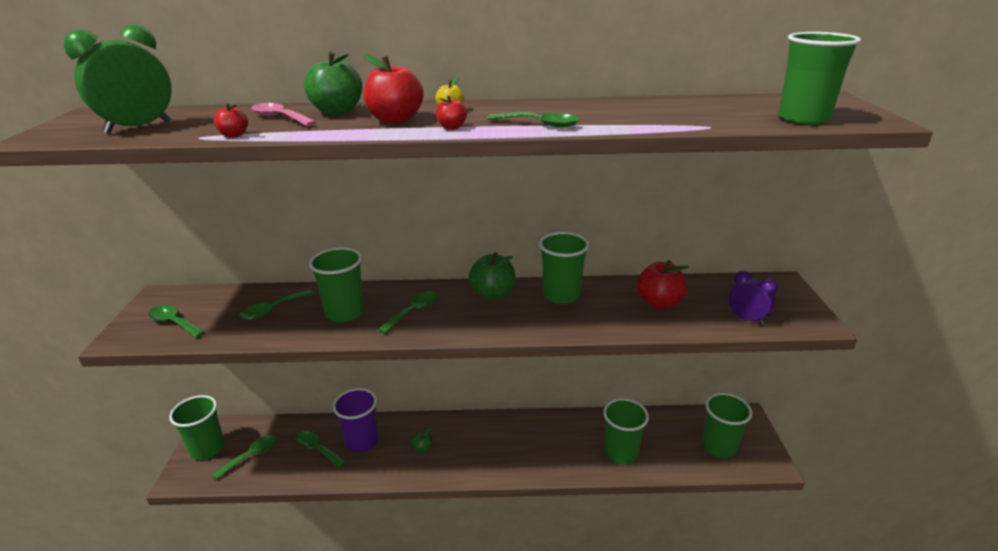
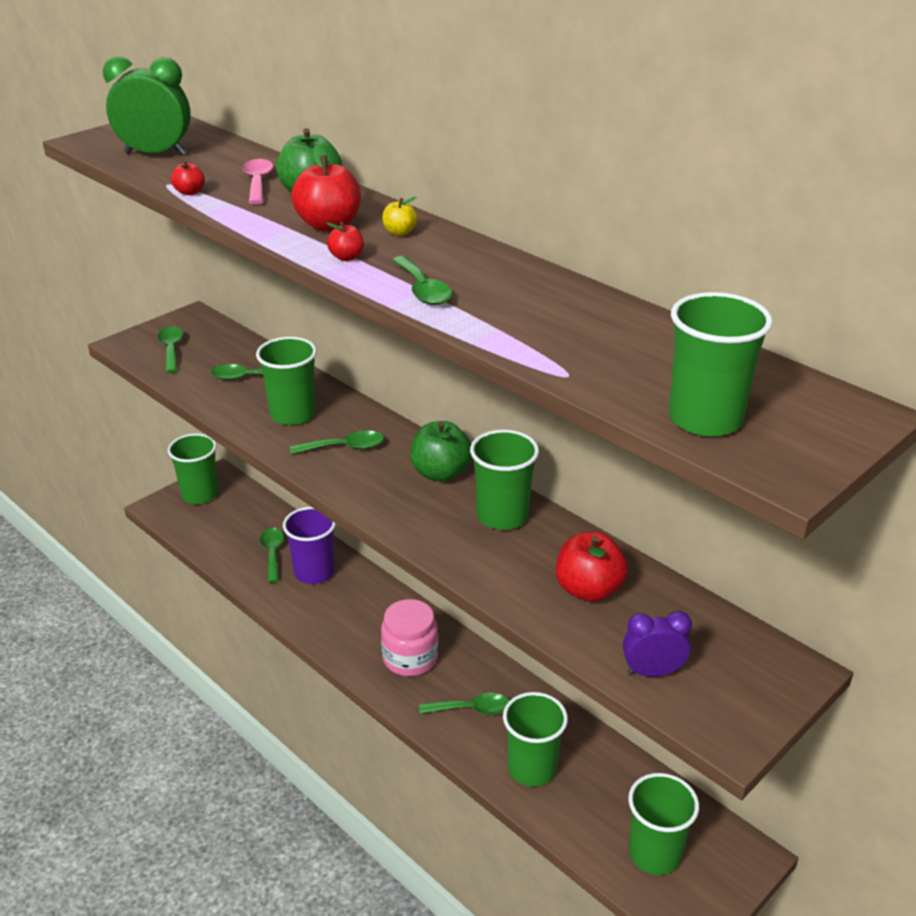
camera: 45 degrees right, 5 degrees up
(251, 456) = (221, 524): green spoon -> green spoon (472, 709)
(423, 448) = (354, 617): green apple -> none
(486, 446) = (410, 658): none -> pink jar
(746, 319) = (652, 672): purple clock -> purple clock turned 90 degrees counterclockwise

